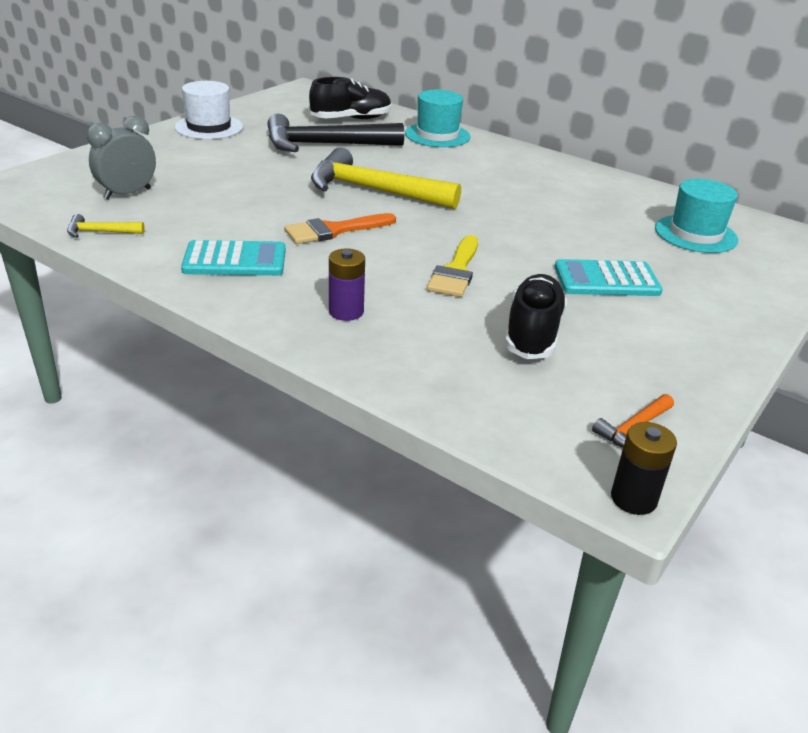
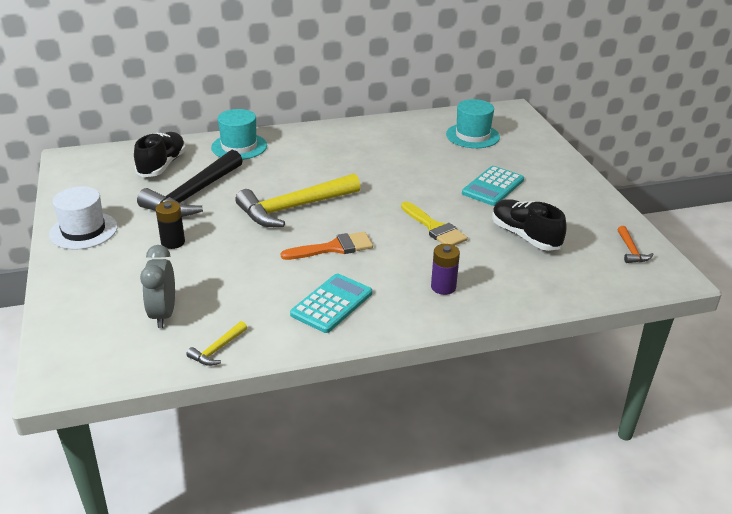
camera: 50 degrees left, 0 degrees up
(334, 230) = (333, 248): orange brush -> orange brush turned 120 degrees counterclockwise
(633, 498) = (681, 278): black battery -> black battery (173, 242)

